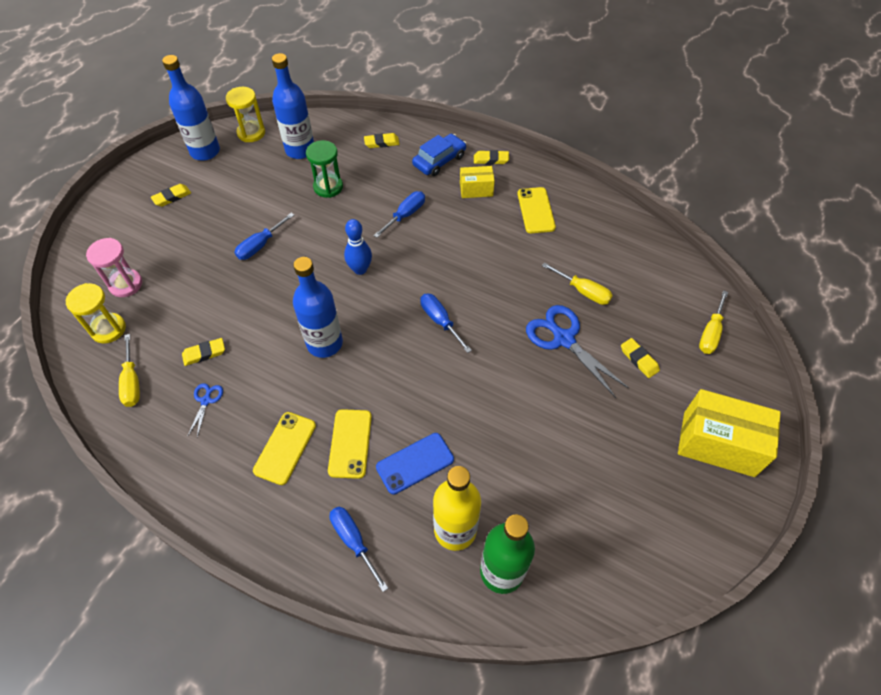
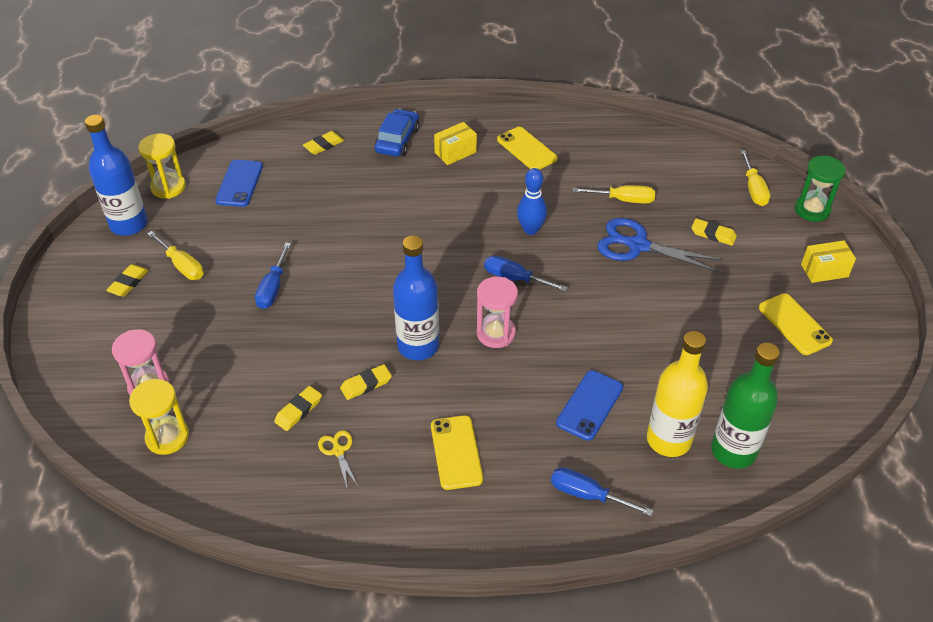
camera: 30 degrees left, 10 degrees down
(132, 382) = (240, 472): yellow screwdriver -> yellow screwdriver (182, 265)
(206, 401) = (338, 451): blue scissors -> yellow scissors
(300, 150) = (239, 183): blue bottle -> blue phone
(328, 187) = (301, 206): green hourglass -> green hourglass (812, 210)
(350, 443) = (516, 418): yellow phone -> yellow phone (794, 324)
(360, 269) = (398, 267): blue bowling pin -> blue bowling pin (530, 229)
(390, 362) = (496, 333): none -> pink hourglass
(405, 215) = (404, 201): blue screwdriver -> none
(491, 159) = (448, 121): yellow eraser -> yellow eraser (366, 384)
(718, 444) = (824, 271): yellow box -> yellow box, size x0.53

